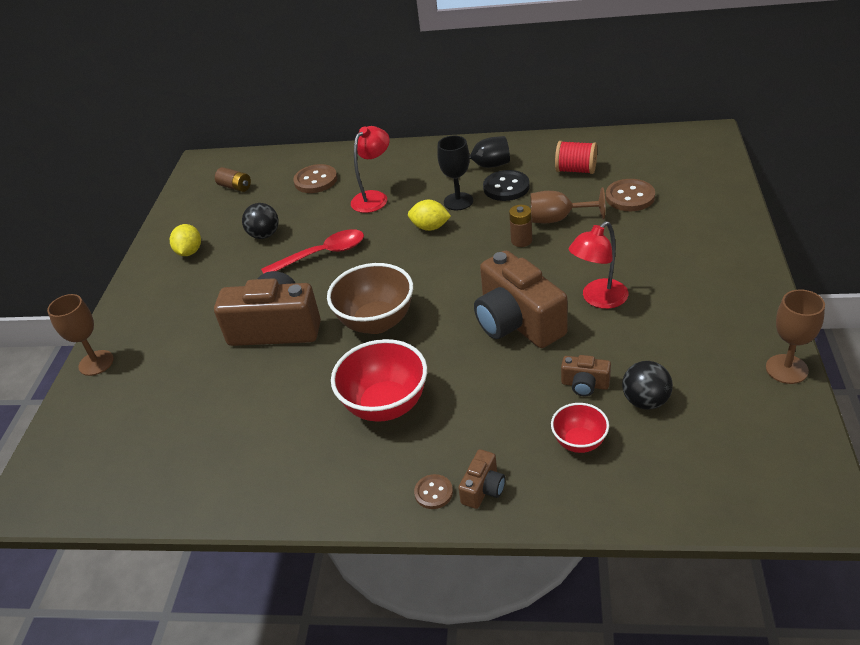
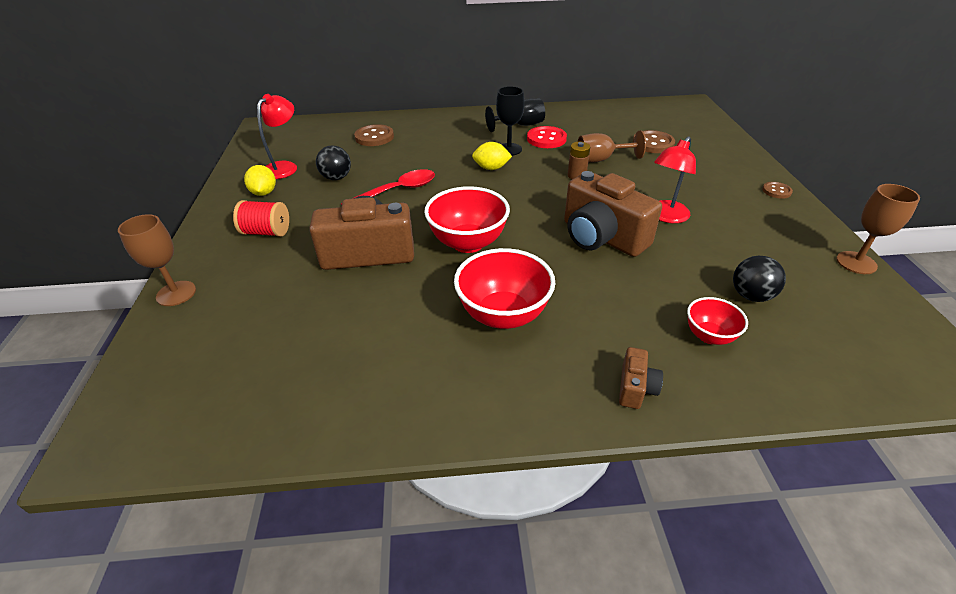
camera: 15 degrees left, 0 degrees up
(235, 187) = (299, 143): brown battery -> none
(374, 197) = (432, 148): red lamp -> red lamp (285, 167)
(376, 322) = (468, 243): brown bowl -> red bowl
(433, 492) = (585, 396): brown button -> brown button (776, 191)
(506, 187) = (546, 139): black button -> red button
(576, 170) = (599, 127): red spool -> red spool (266, 232)
(585, 384) = (688, 285): brown camera -> none

